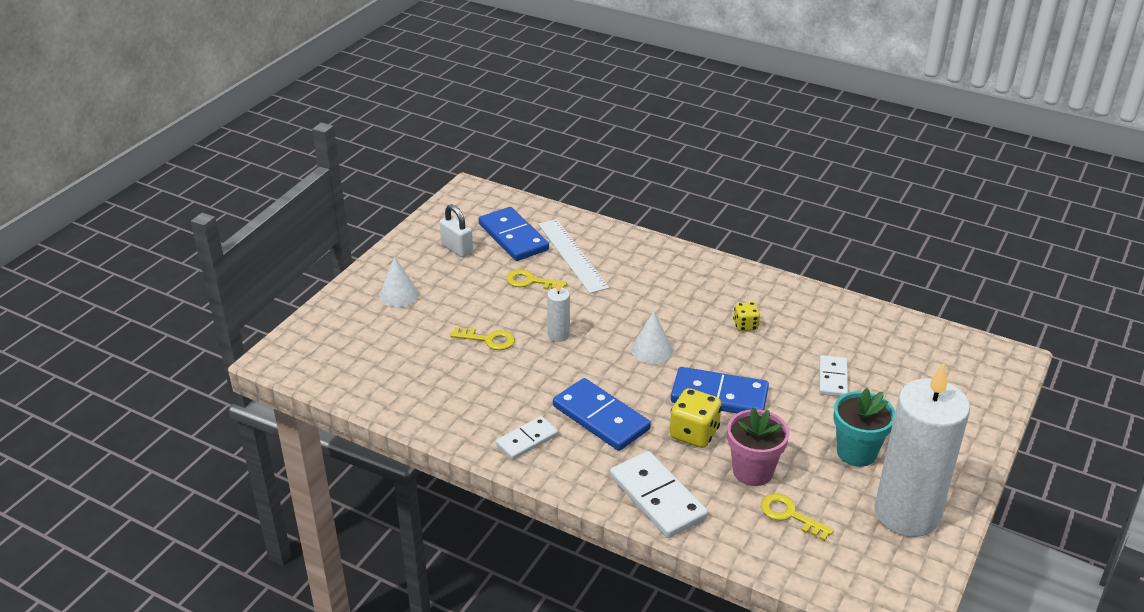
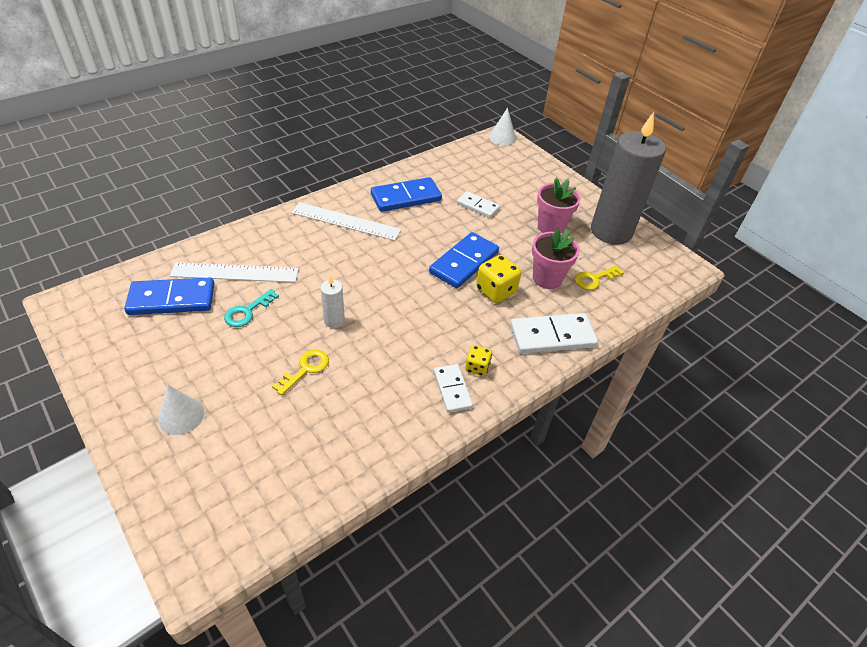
camera: 70 degrees left, 10 degrees up
(457, 248) = (149, 344): white padlock -> none
(531, 281) = (248, 311): yellow key -> turquoise key
(601, 417) = (451, 334): blue domino -> blue domino (406, 197)
(651, 350) = (391, 275): white cone -> white cone (502, 137)
(706, 292) = (345, 221): none -> white ruler
(745, 325) = (398, 219): yellow dice -> yellow dice (477, 367)
(856, 452) = (551, 227): turquoise flower pot -> pink flower pot
(906, 513) = (611, 231): white candle -> grey candle

